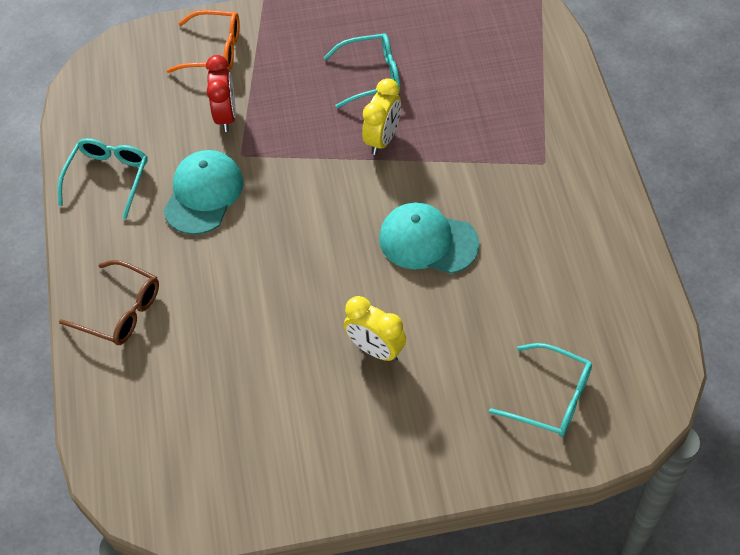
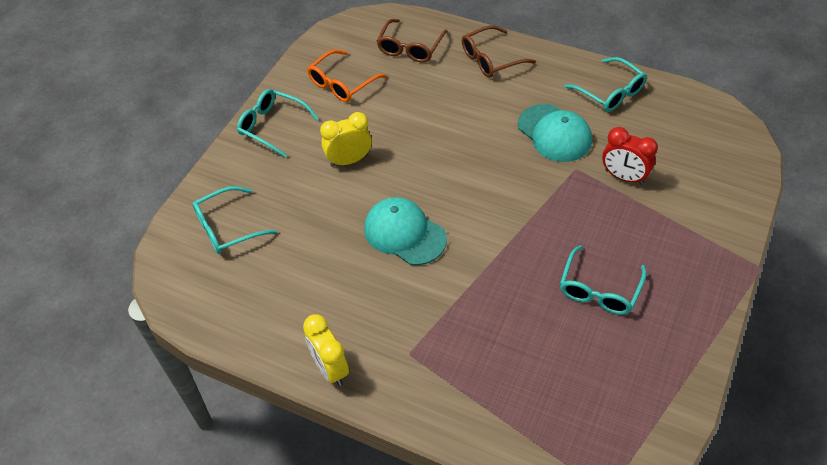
camera: 125 degrees right, 5 degrees down
(151, 407) = (410, 48): none -> brown glasses
(214, 50) = (706, 201): orange glasses -> orange glasses (341, 83)
(382, 139) = (523, 259): yellow clock -> yellow clock (330, 368)
(385, 465) = (272, 126): none -> turquoise glasses
(428, 241) = (404, 233): turquoise cap -> turquoise cap turned 105 degrees counterclockwise

